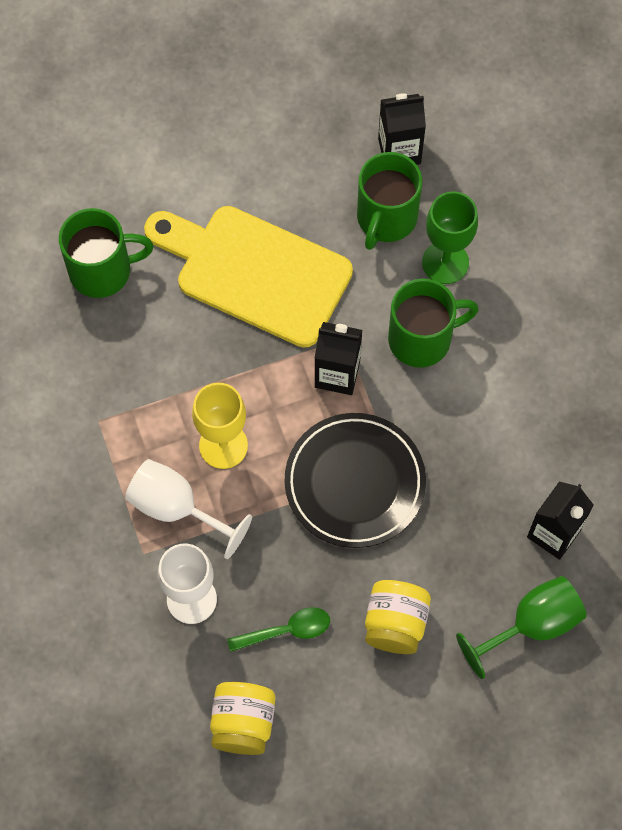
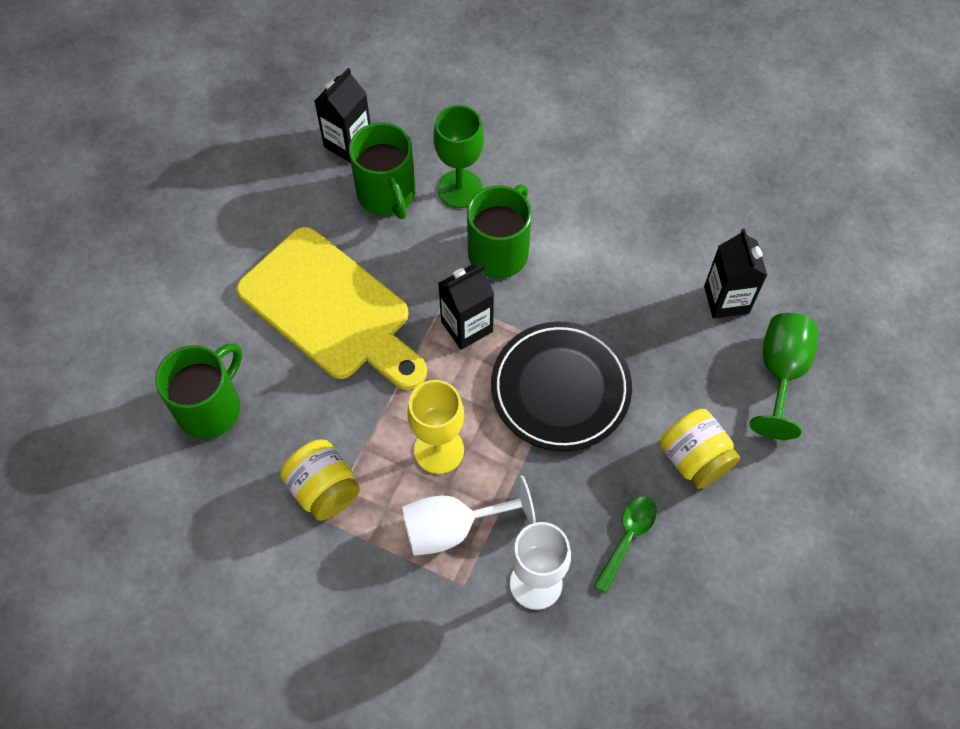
camera: 45 degrees left, 5 degrees down
(243, 723) = (671, 636): yellow jar -> yellow jar (324, 489)
(255, 272) = (331, 309): yellow cutting board -> yellow cutting board turned 120 degrees counterclockwise

